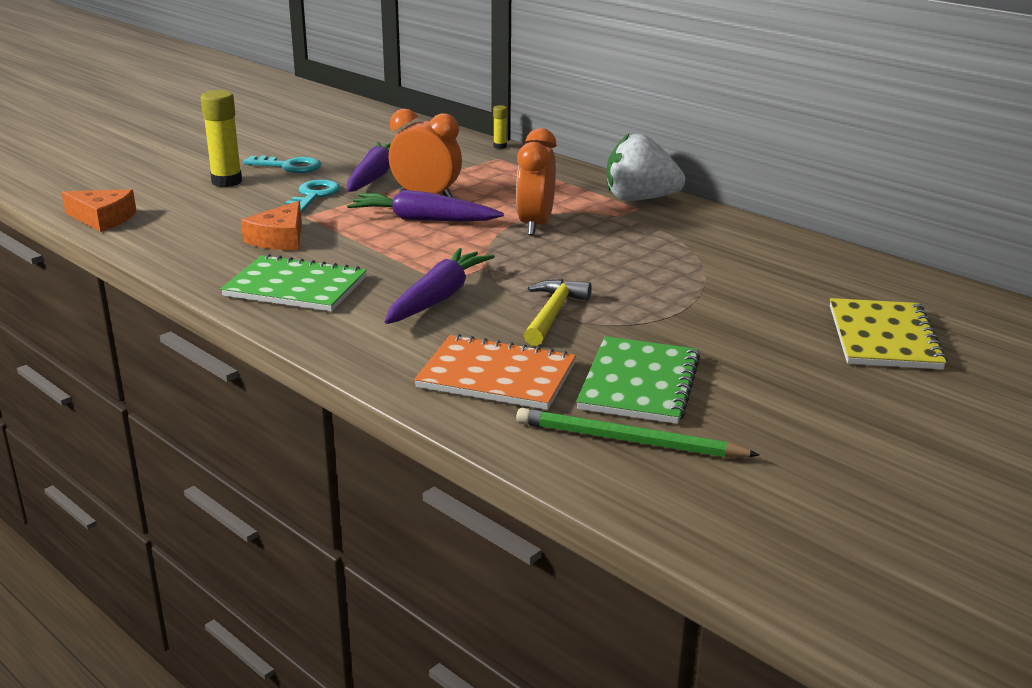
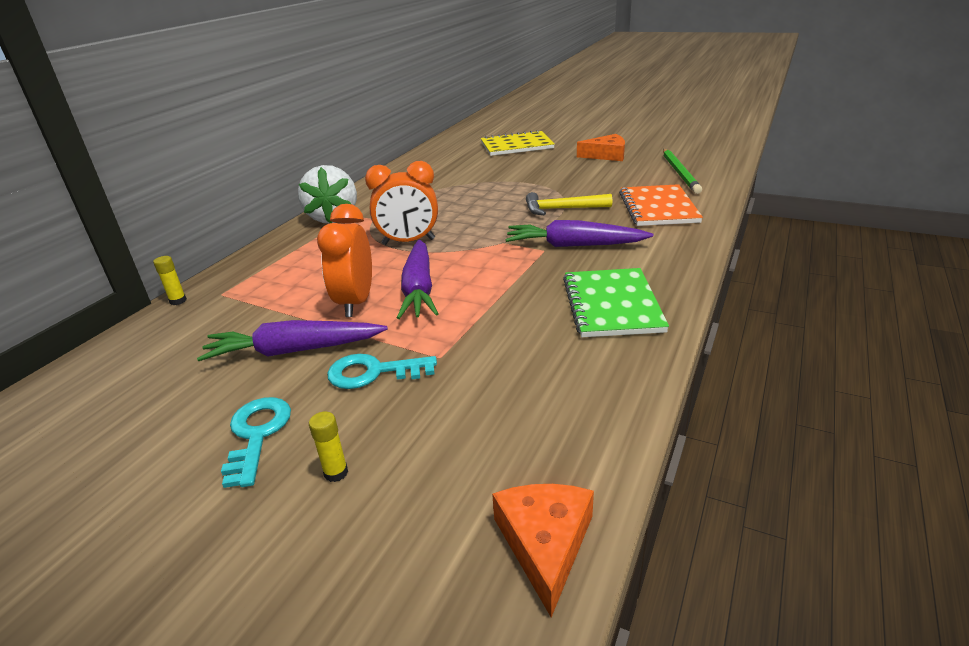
camera: 105 degrees left, 5 degrees up
(226, 181) = (336, 473): yellow glue stick -> yellow glue stick, size x0.49
(280, 239) = (513, 350): orange cheese -> orange cheese (606, 155)
(639, 383) = (622, 178): green notebook -> none

